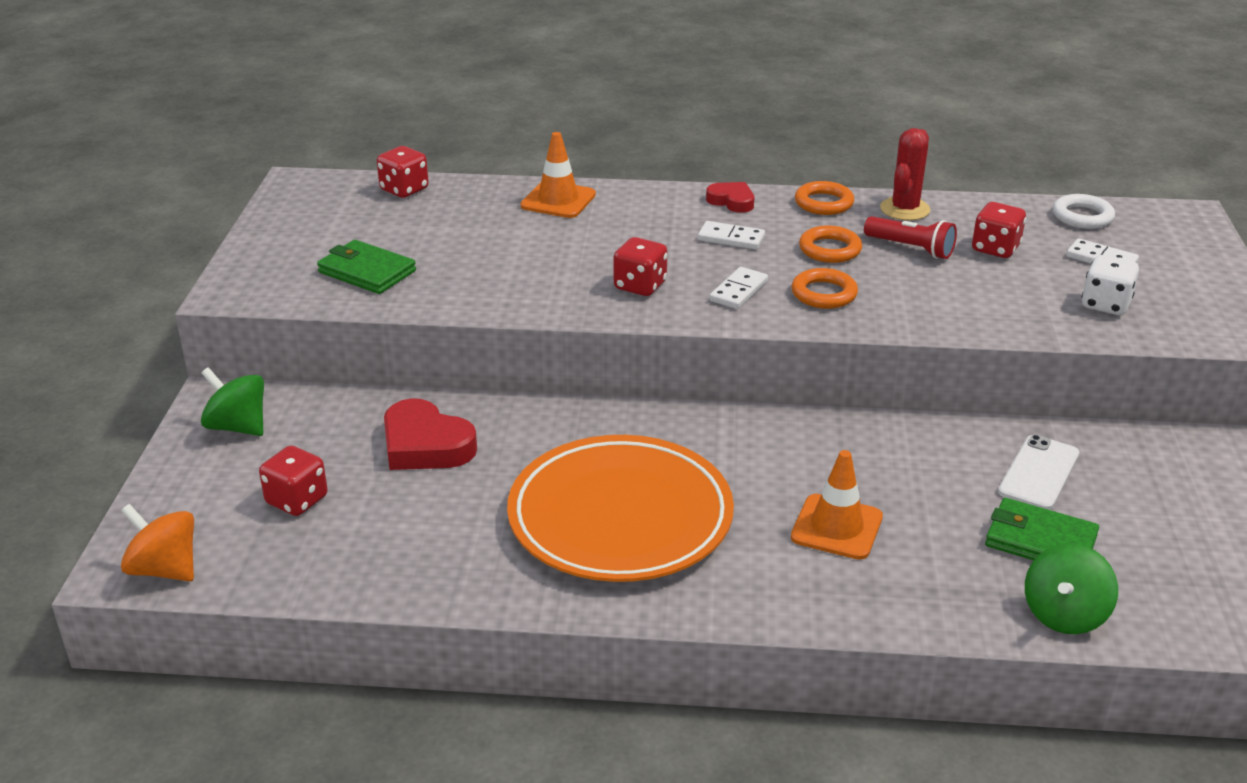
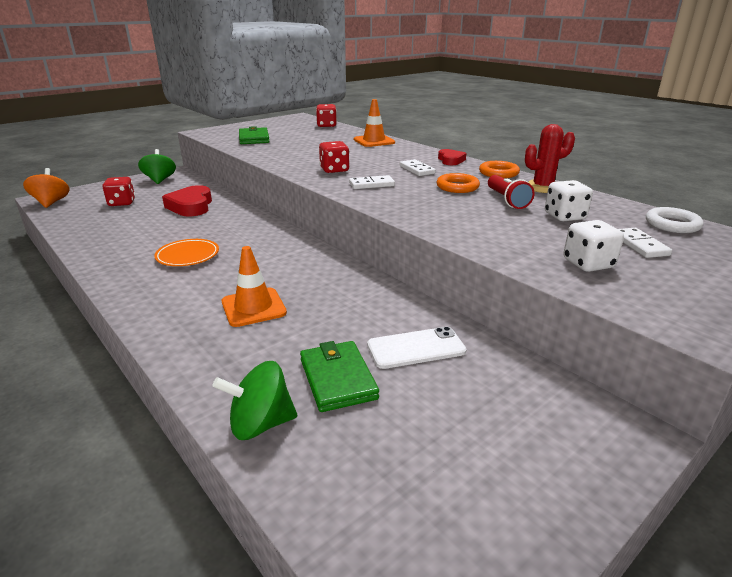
camera: 45 degrees right, 5 degrees down
(620, 517) = (188, 256): orange plate -> orange plate, size x0.46
(824, 294) = (410, 198): orange ring -> none
(995, 249) = (564, 216): red dice -> white dice

